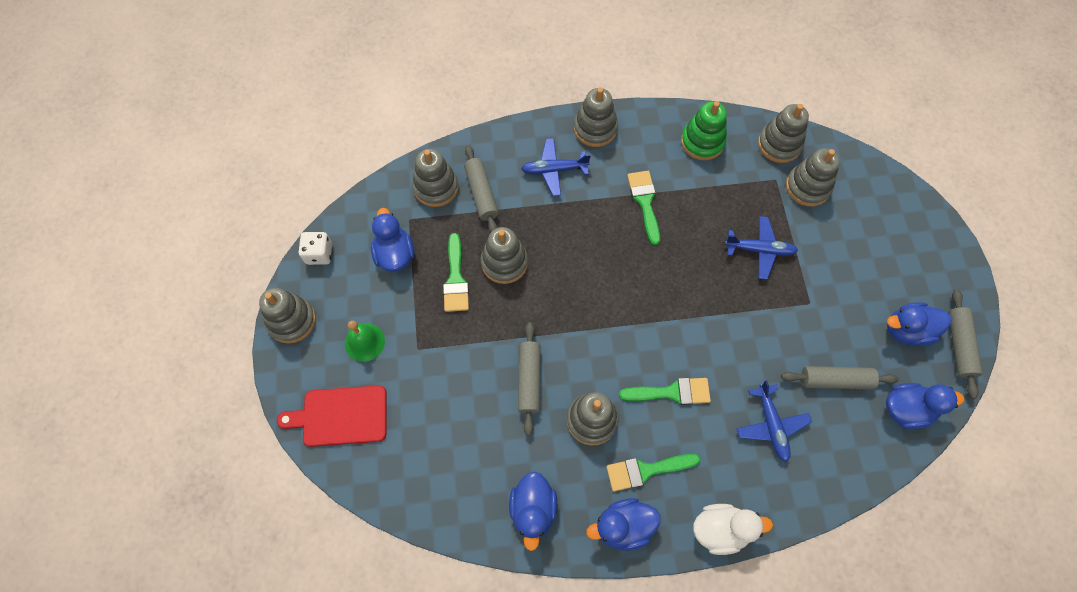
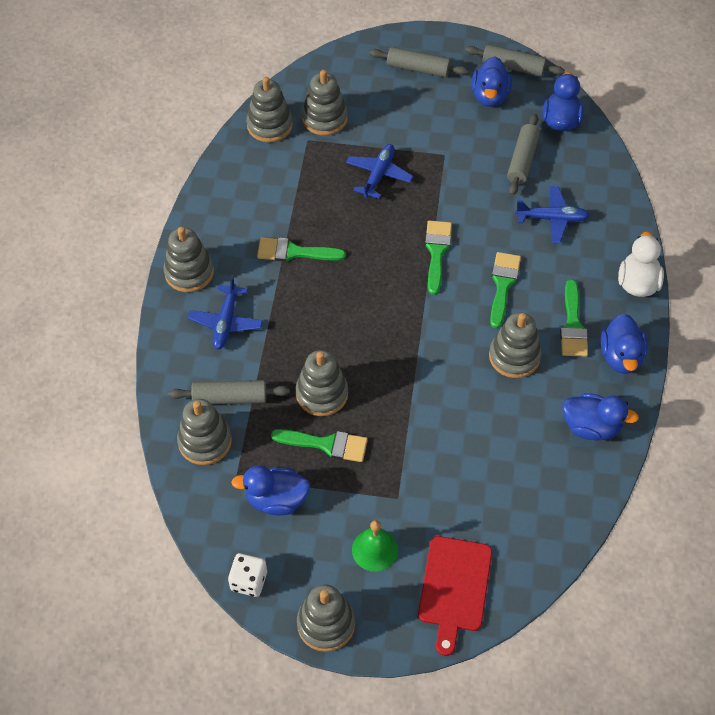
camera: 75 degrees left, 10 degrees down
(529, 380) = (459, 400): grey rolling pin -> grey rolling pin (418, 68)
(688, 323) = (437, 252): none -> green brush
(702, 142) = (242, 185): green stacking toy -> none

